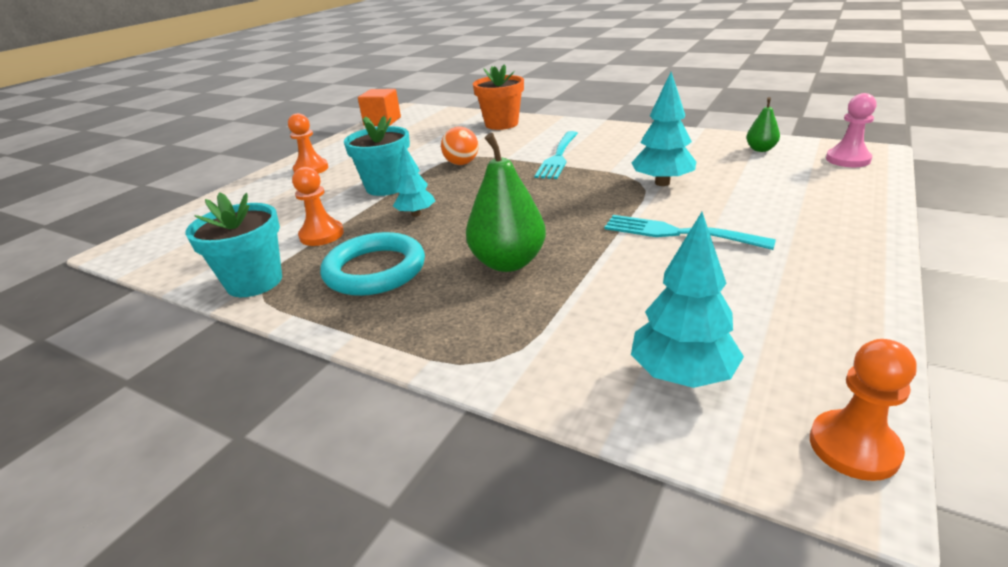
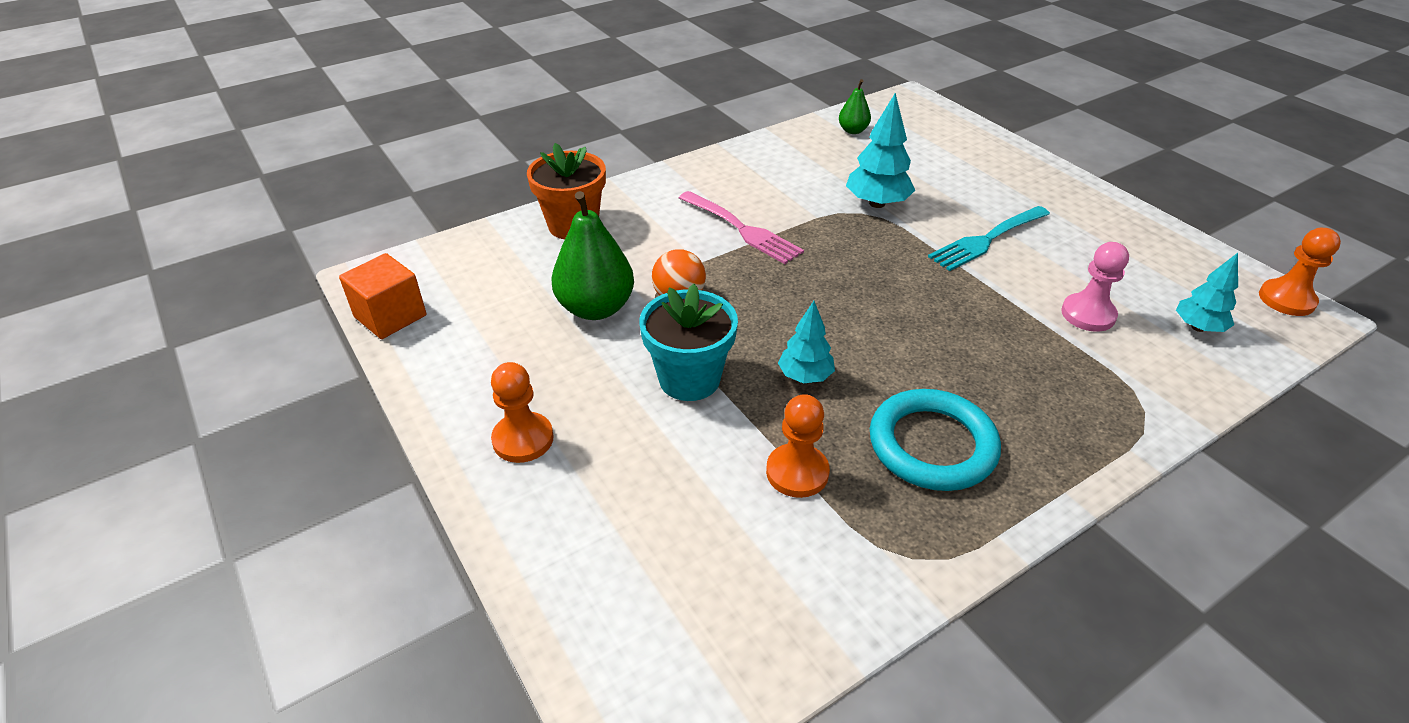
camera: 65 degrees left, 10 degrees up
(254, 282) = (893, 561): turquoise flower pot -> none
(508, 262) = (978, 348): green pear -> green pear (596, 308)
(558, 157) = (742, 229): turquoise fork -> pink fork
(681, 375) = (1198, 327): turquoise tree -> turquoise tree, size x0.65
(848, 159) = (915, 112): pink pawn -> pink pawn (1088, 314)

